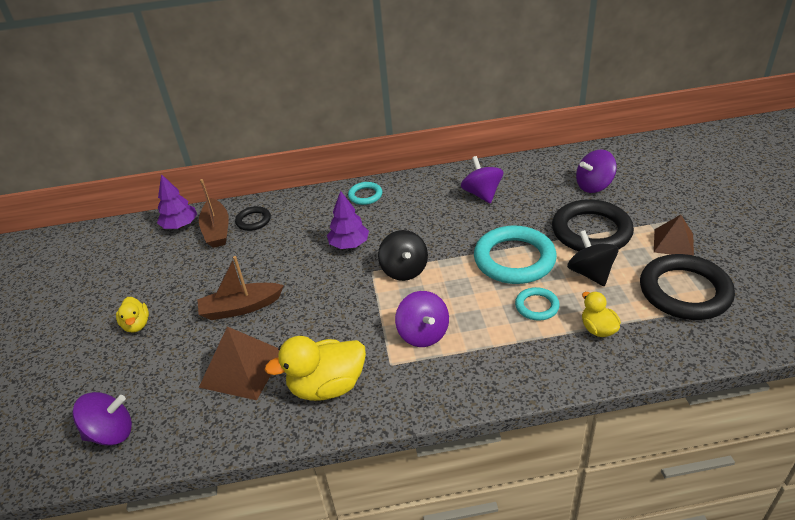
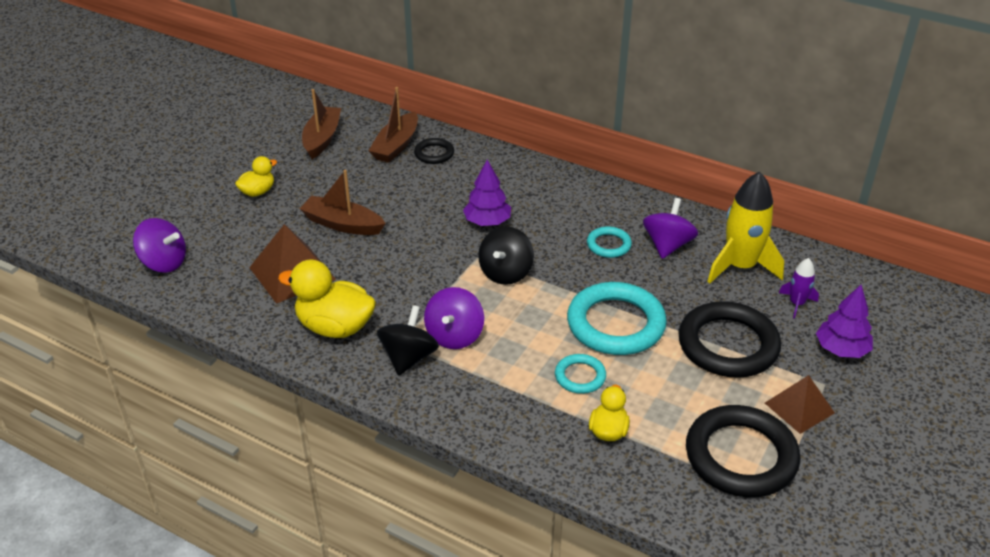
camera: 35 degrees right, 0 degrees up
(137, 325) = (258, 192): yellow duck -> yellow duck turned 150 degrees counterclockwise
(148, 256) = (322, 139): none -> brown boat
(180, 225) = (373, 125): purple tree -> purple tree (841, 349)
(365, 195) = (556, 184): turquoise ring -> turquoise ring (608, 245)
(538, 183) = (740, 267): none -> yellow rocket
(590, 273) = (670, 381): black spinning top -> black spinning top (408, 358)
(594, 186) = (796, 304): purple spinning top -> purple rocket

